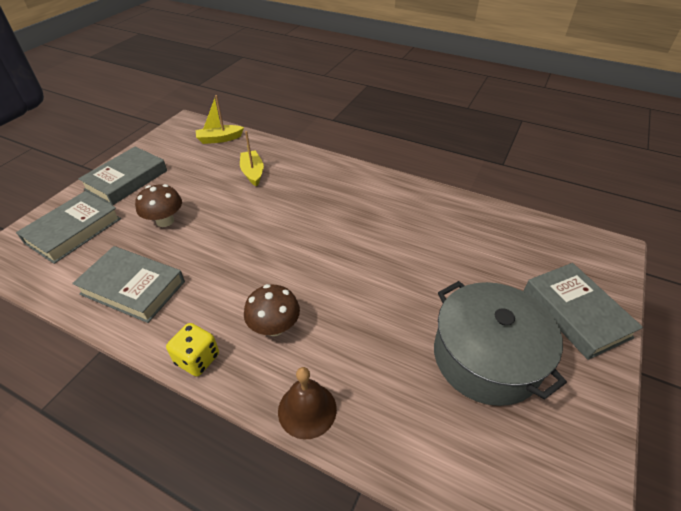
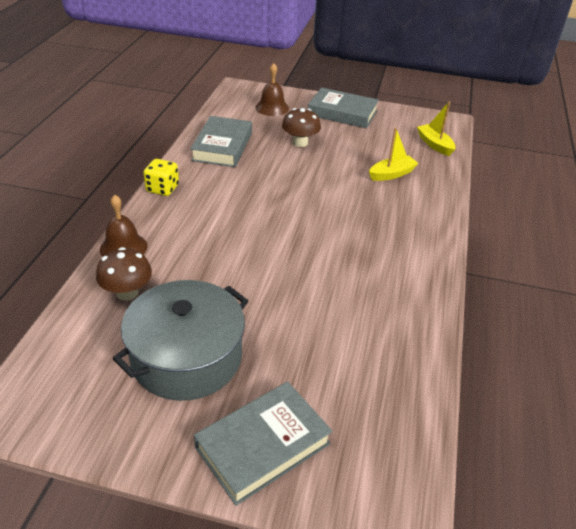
camera: 75 degrees right, 5 degrees down
(74, 231) = (272, 108): grey book -> brown bell
(274, 327) = (198, 219): brown mushroom -> brown mushroom (127, 293)

